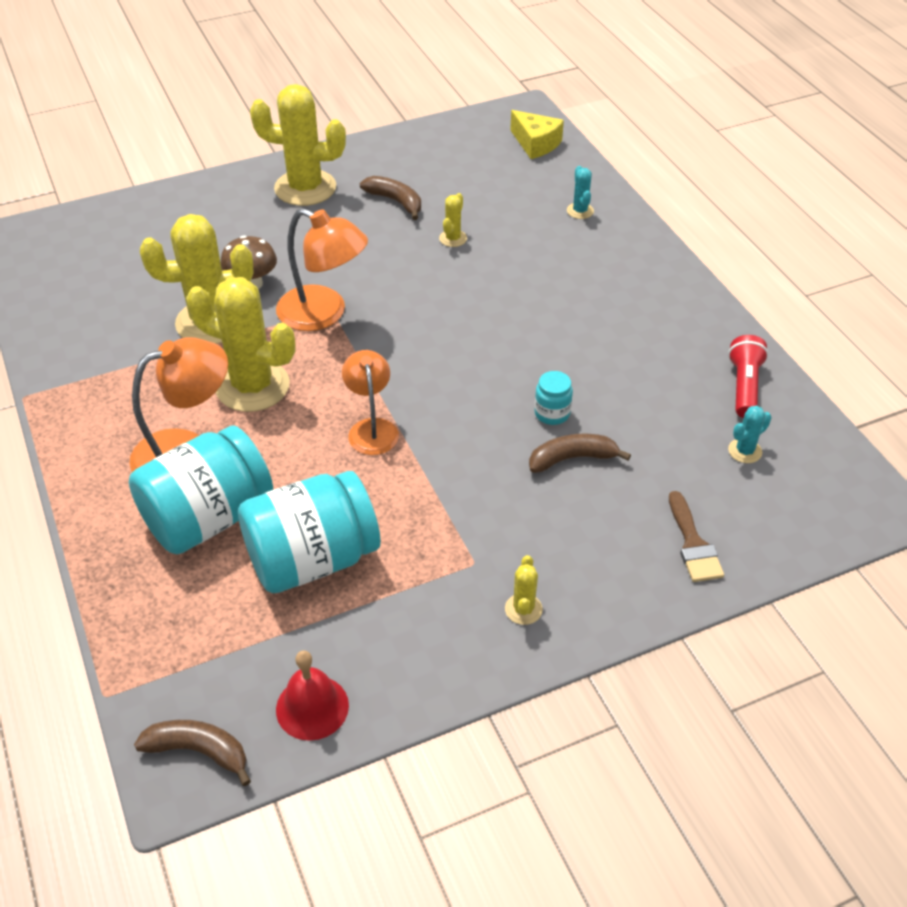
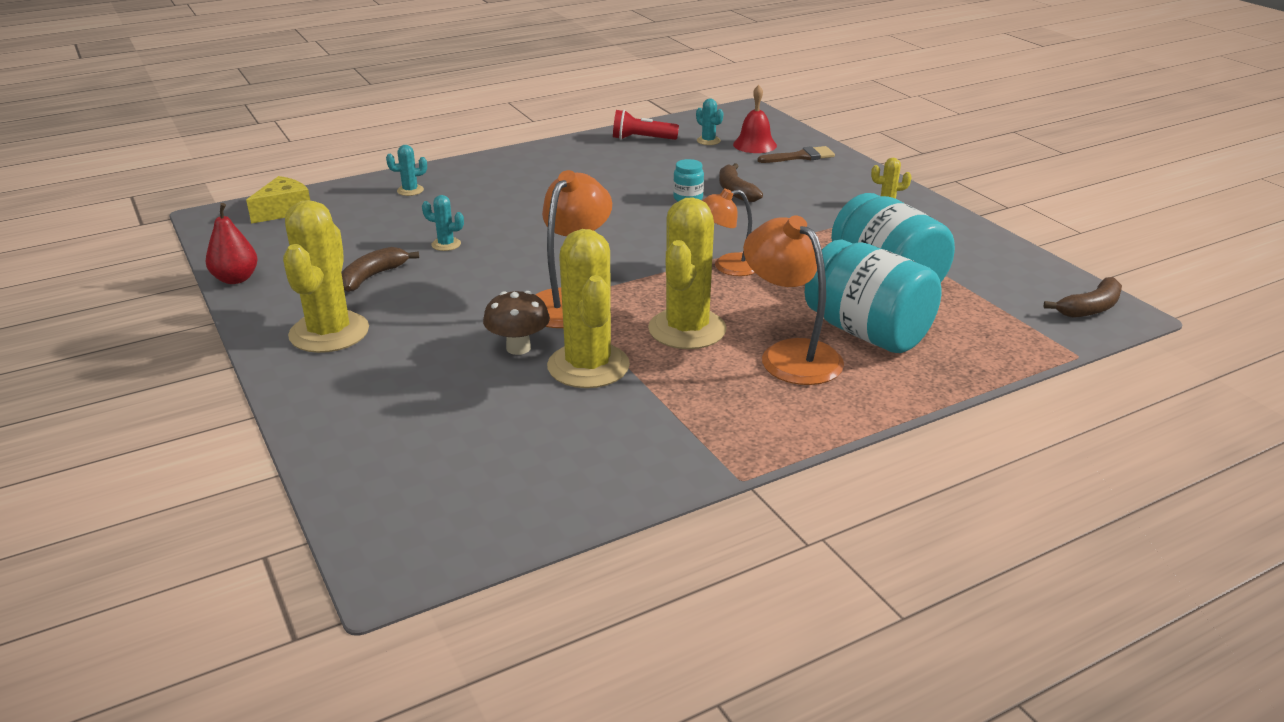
camera: 95 degrees left, 15 degrees down
(199, 751) = (1090, 308): brown banana -> brown banana turned 135 degrees counterclockwise
(312, 707) = (1020, 270): red bell -> red bell (754, 145)
(405, 136) = (236, 279): none -> red pear
(453, 238) = (446, 244): yellow cactus -> turquoise cactus

